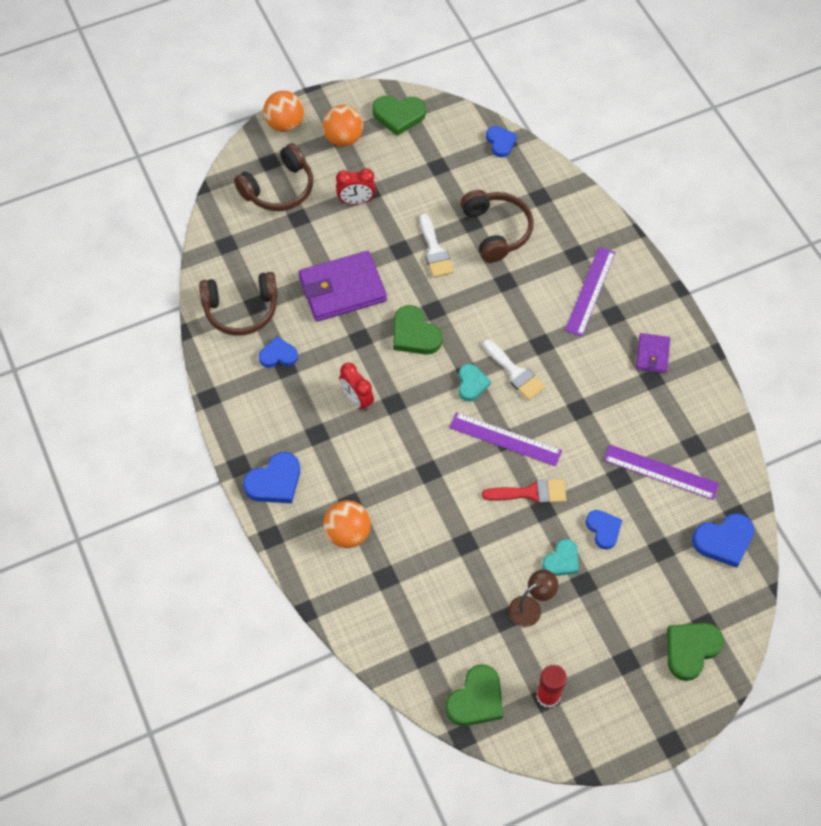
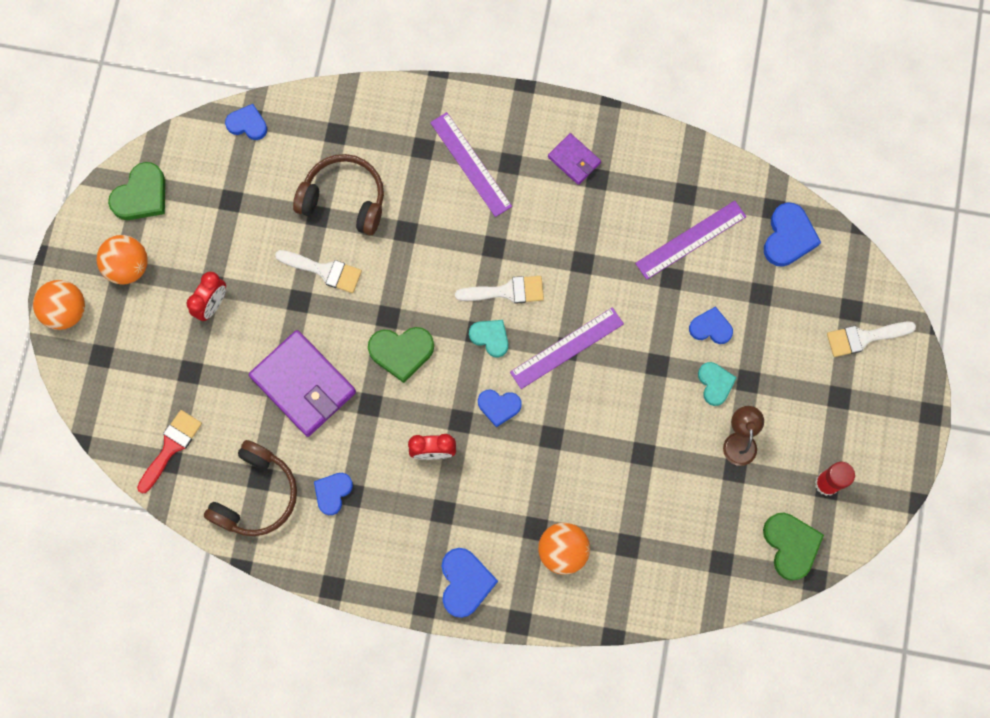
camera: 55 degrees left, 15 degrees up
(279, 189) = (141, 368): brown headphones -> none
(342, 289) = (303, 384): purple wallet -> purple wallet turned 60 degrees counterclockwise
(424, 421) = (499, 406): none -> blue heart
(531, 493) = (634, 363): red brush -> red brush (171, 447)
(691, 650) = (864, 337): green heart -> white brush

